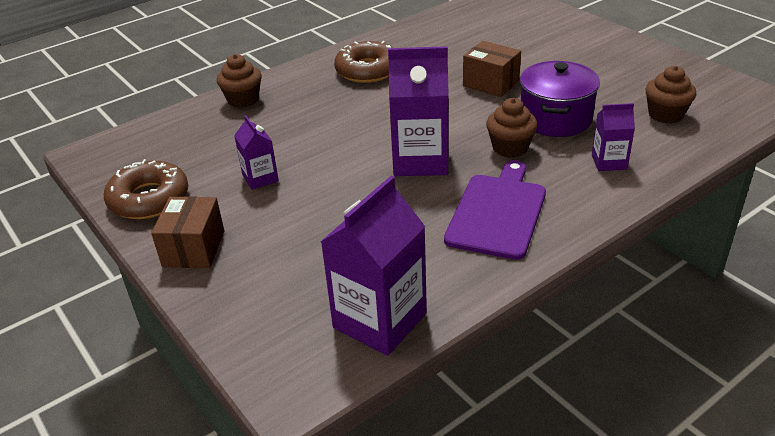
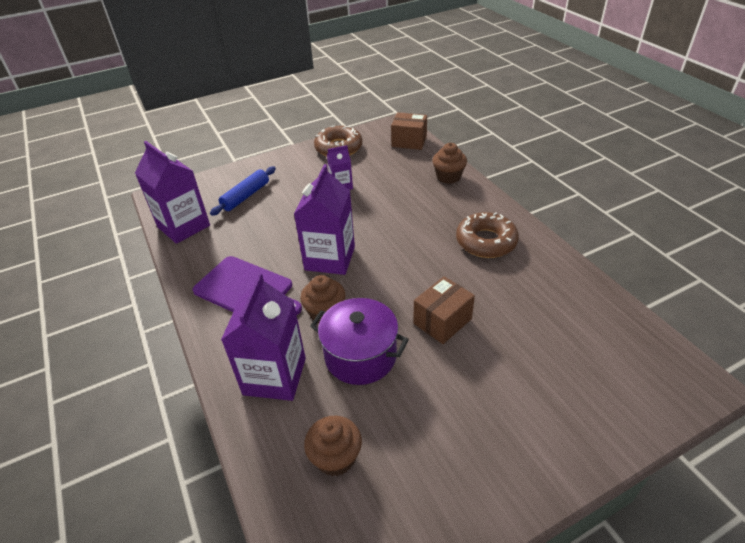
camera: 100 degrees right, 5 degrees up
(194, 248) = (283, 165): brown box -> brown box (409, 141)
(289, 269) = (246, 196): none -> blue rolling pin
(609, 162) = (274, 376): purple carton -> purple carton, size x1.89

